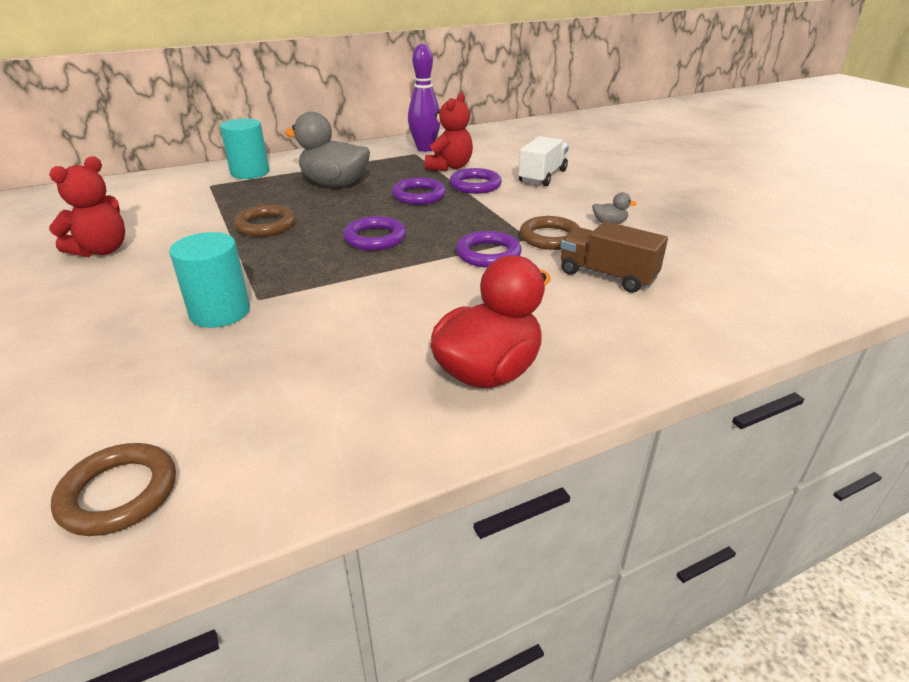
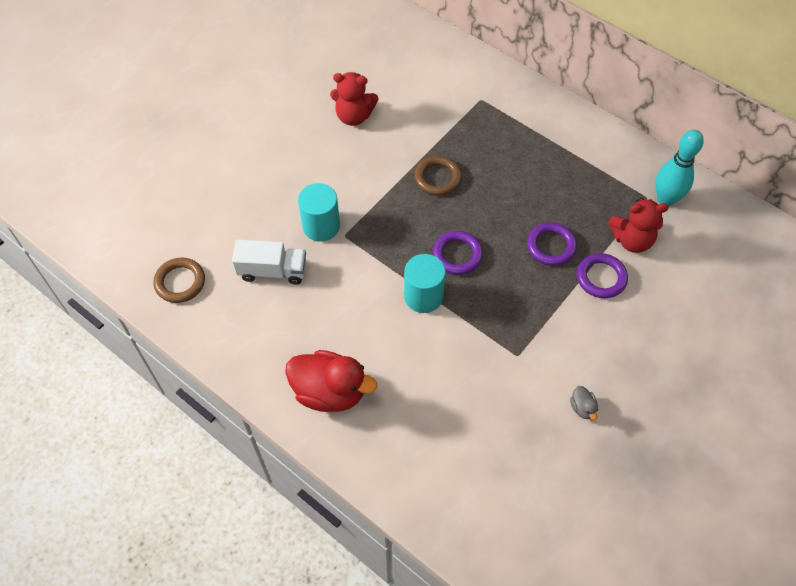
camera: 65 degrees right, 25 degrees up
(250, 172) = (520, 107): turquoise cylinder -> turquoise cylinder (423, 296)
(334, 184) = (536, 176): grey duck -> none
(425, 149) = (665, 199): purple bowling pin -> turquoise bowling pin
(488, 254) = (474, 338): purple ring -> none
(542, 176) = (659, 324): white truck -> white truck (272, 271)
(550, 237) = (527, 371): brown ring -> none
(607, 276) = (483, 428): brown truck -> none

